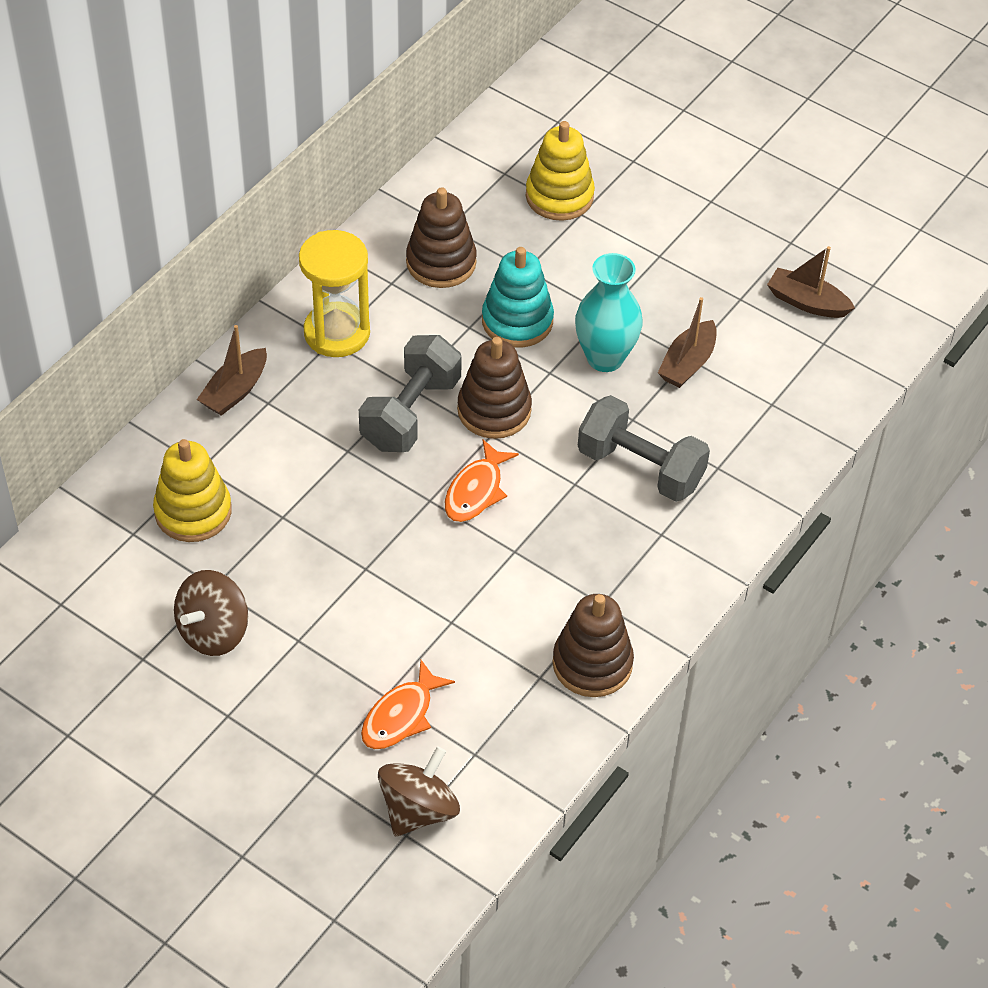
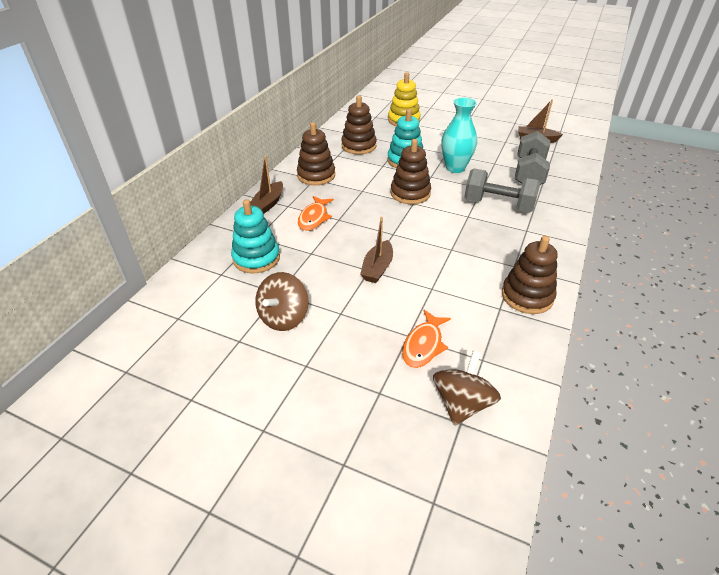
camera: 10 degrees left, 10 degrees down
(193, 511) = (256, 258): yellow stacking toy -> turquoise stacking toy
(337, 333) = (316, 175): yellow hourglass -> brown stacking toy
(410, 413) = (367, 200): grey dumbbell -> grey dumbbell (529, 173)
(476, 491) = (417, 226): orange fish -> orange fish (314, 218)
(687, 363) = (496, 165): brown boat -> brown boat (377, 268)

